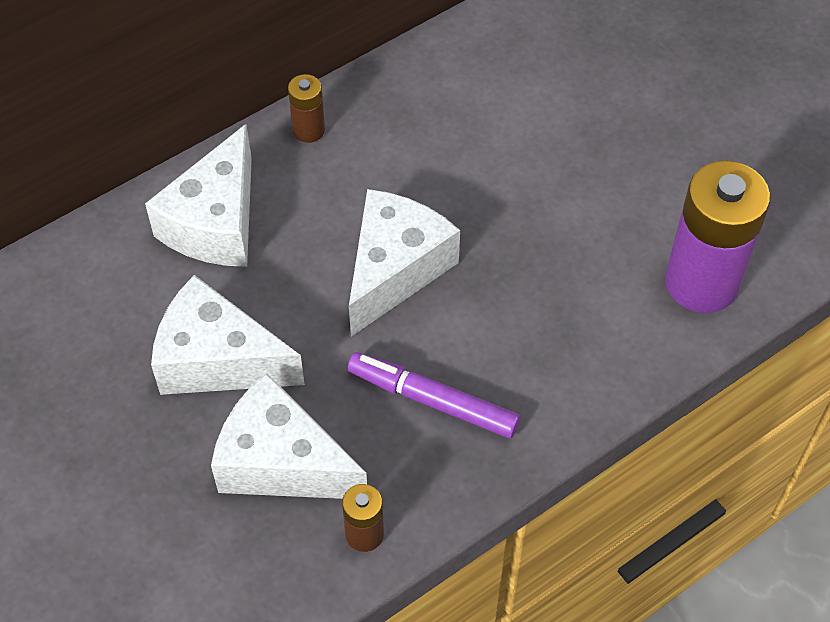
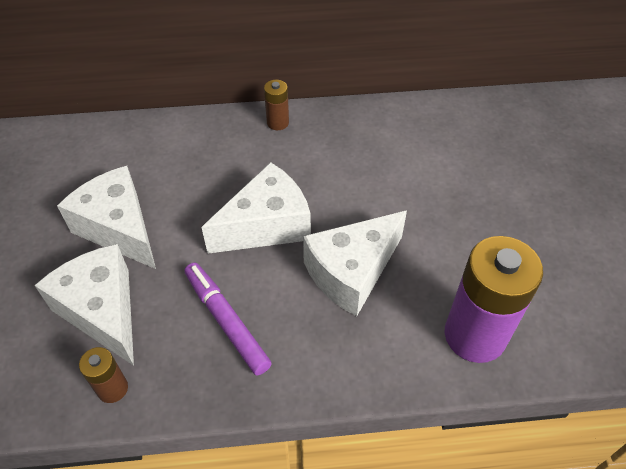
camera: 30 degrees right, 5 degrees down
(216, 222) = (183, 150): white cheese -> white cheese (352, 272)

